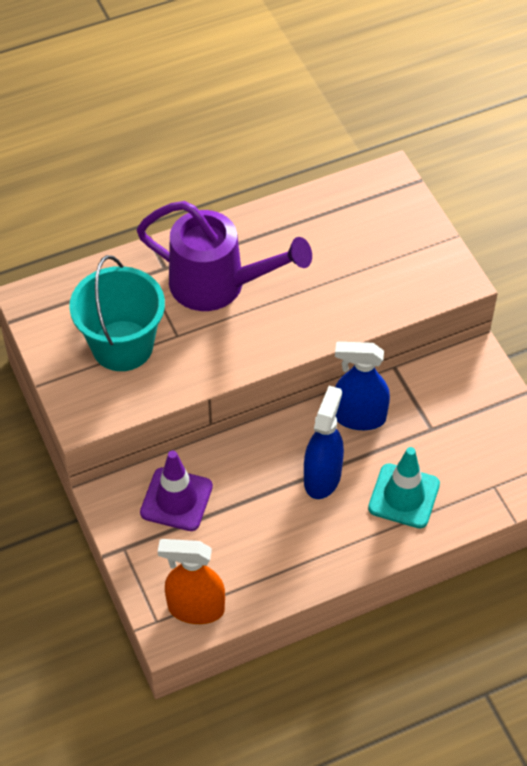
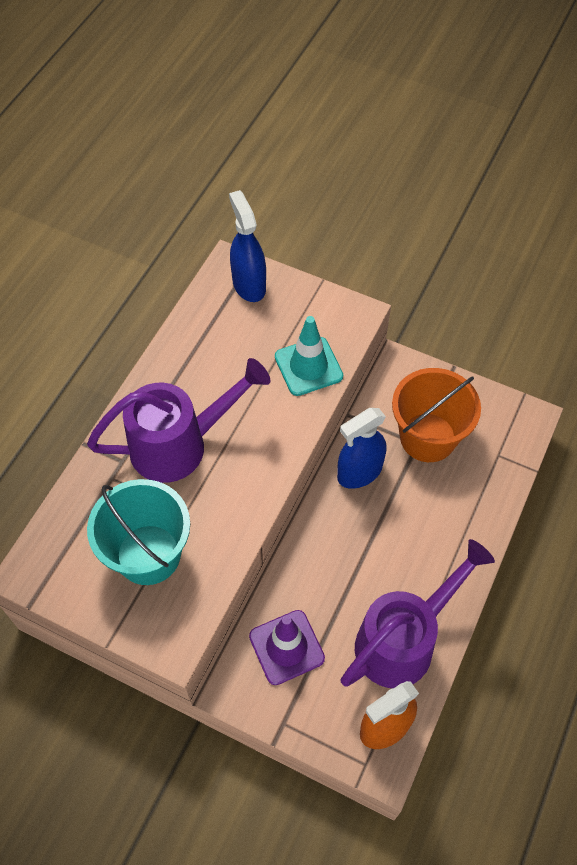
camera: 40 degrees left, 5 degrees up
(270, 561) = (403, 640): none -> purple watering can
(322, 477) = (377, 541): blue spray bottle -> blue spray bottle (249, 285)
(404, 496) = (447, 510): turquoise traffic cone -> turquoise traffic cone (308, 366)
(445, 430) = (427, 437): none -> orange bucket

